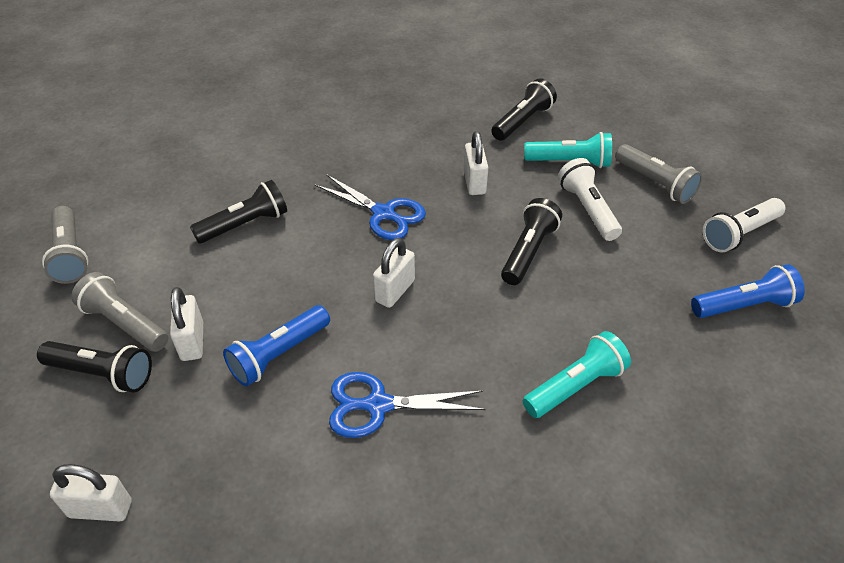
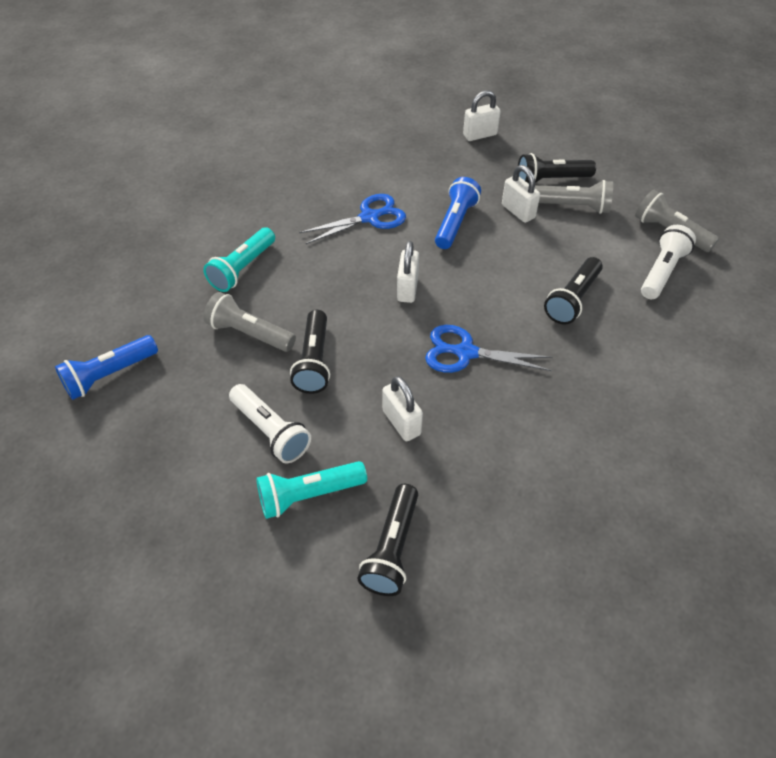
camera: 155 degrees right, 5 degrees up
(655, 183) = (201, 499): grey flashlight -> grey flashlight (249, 333)
(739, 234) = (105, 458): white flashlight -> white flashlight (662, 272)

